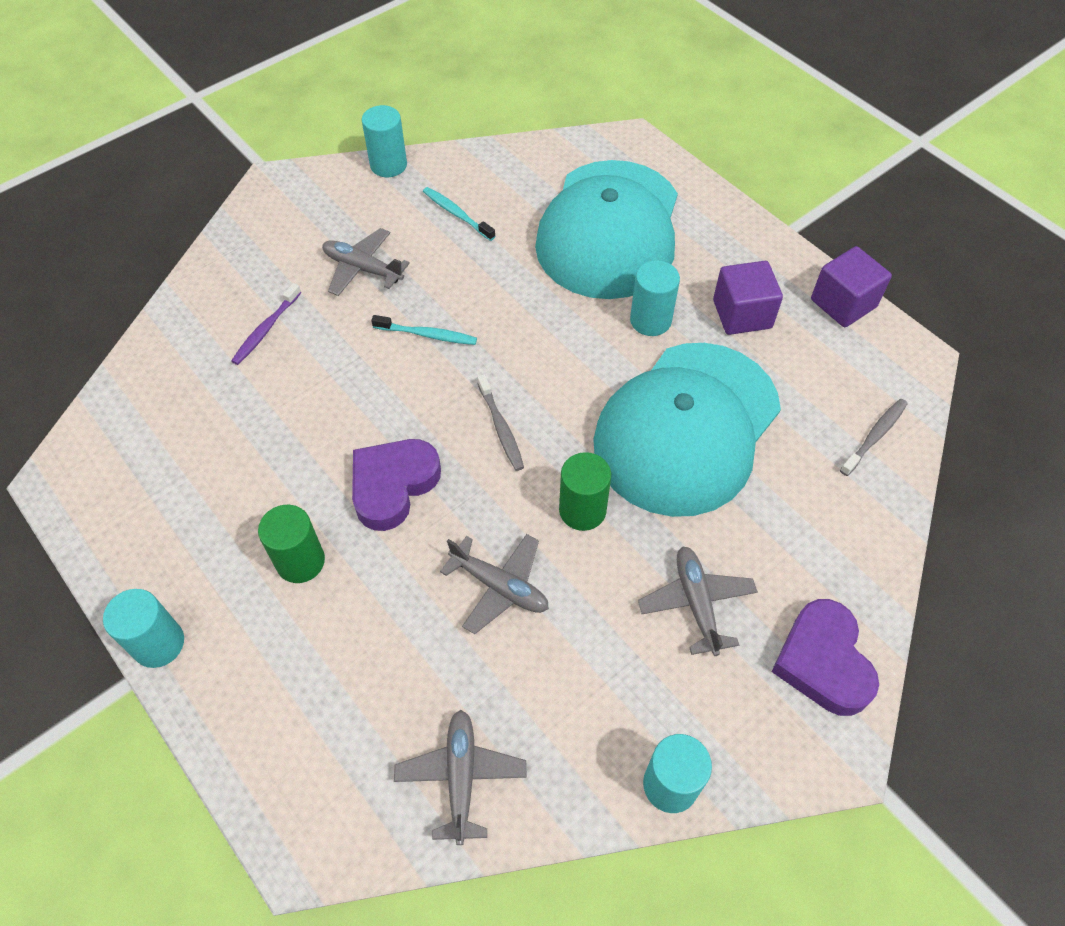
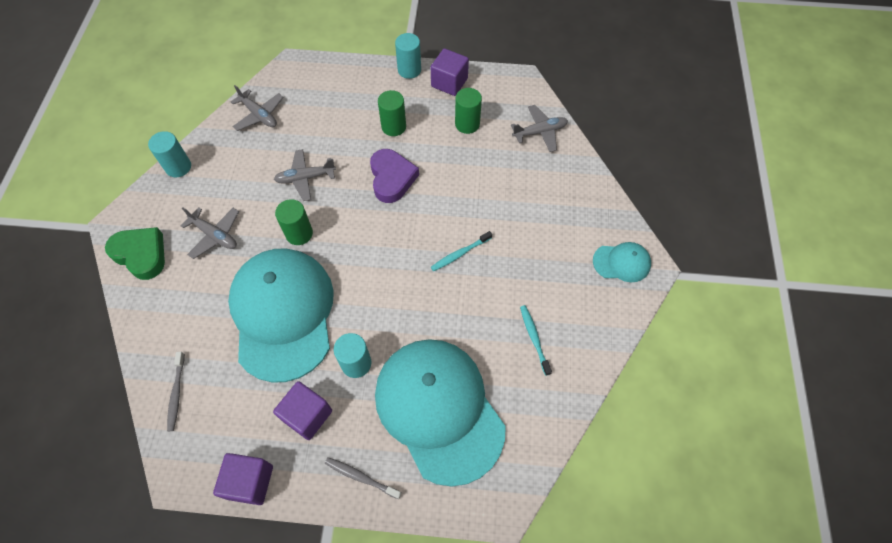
camera: 135 degrees right, 5 degrees up
(142, 564) = (449, 82): none -> purple cube
(211, 477) = (467, 124): none -> green cylinder
(266, 329) = (534, 193): purple toothbrush -> none
(290, 205) = (621, 262): none -> turquoise cap
(363, 269) = (536, 260): grey plane -> grey plane (540, 132)
(388, 165) = (613, 337): turquoise cylinder -> none
(457, 214) = (534, 338): turquoise toothbrush -> turquoise toothbrush turned 105 degrees counterclockwise
(501, 428) = (373, 239): grey toothbrush -> grey toothbrush (361, 477)
(823, 661) = (141, 254): purple heart -> green heart

